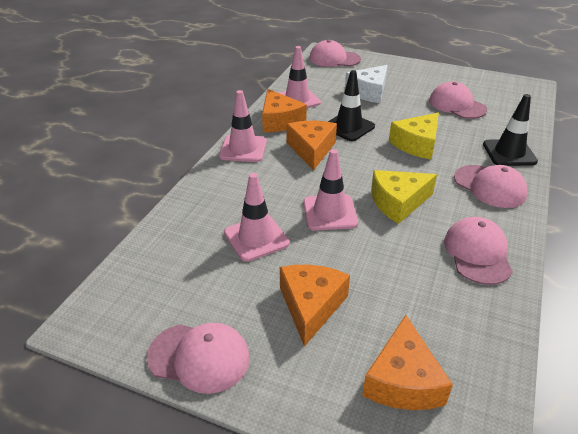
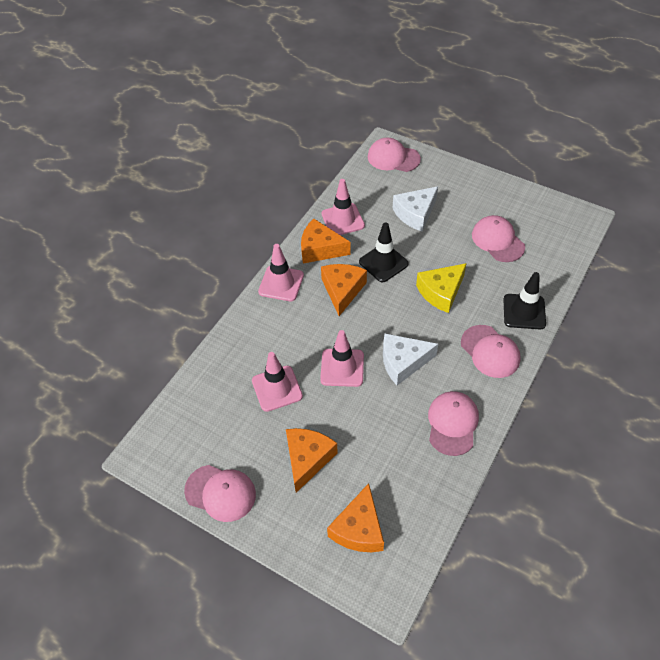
camera: 10 degrees right, 15 degrees up
(279, 121) = (320, 249): orange cheese -> orange cheese turned 120 degrees clockwise
(398, 202) = (403, 362): yellow cheese -> white cheese

